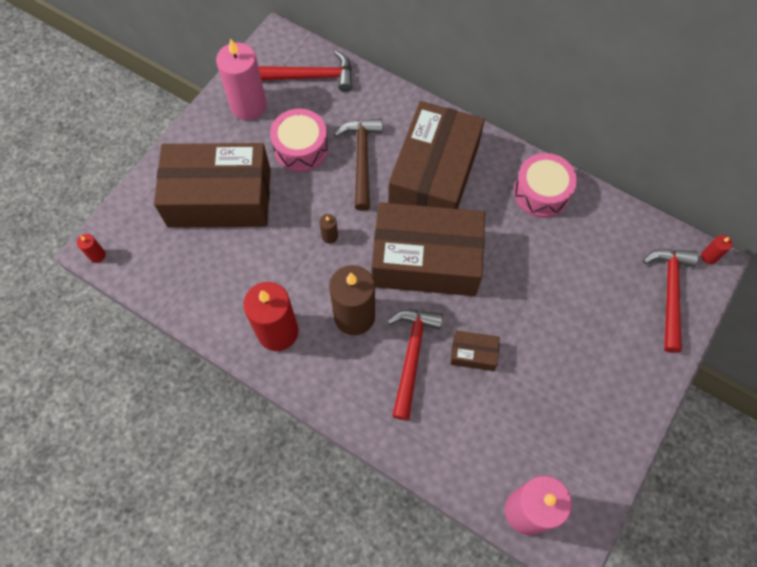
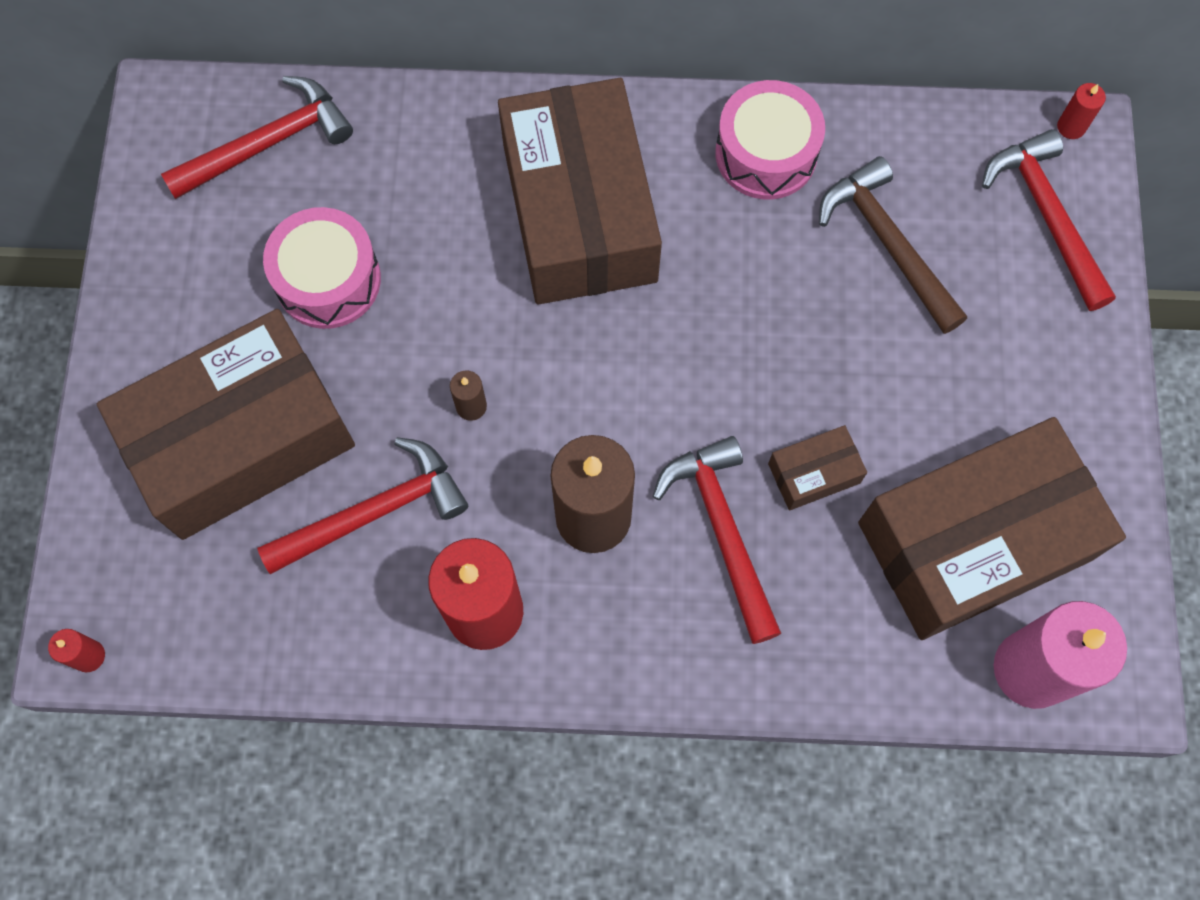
camera: 30 degrees left, 5 degrees up
(248, 106) = (188, 251): pink candle -> none
(257, 260) = (374, 511): none -> red hammer
(361, 160) = (444, 247): brown hammer -> brown hammer (887, 244)
(426, 260) = (651, 362): brown box -> brown box (974, 541)

